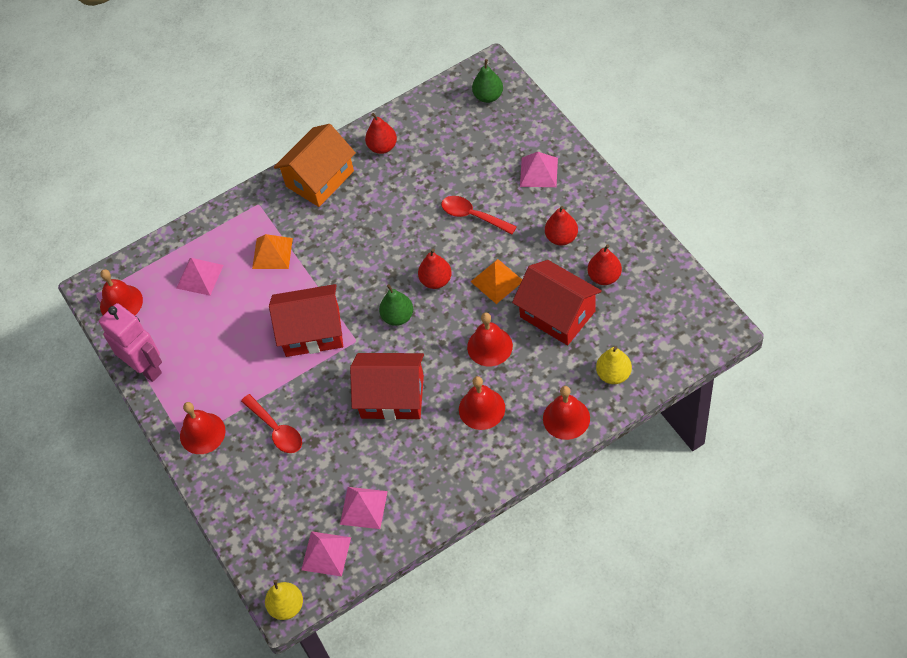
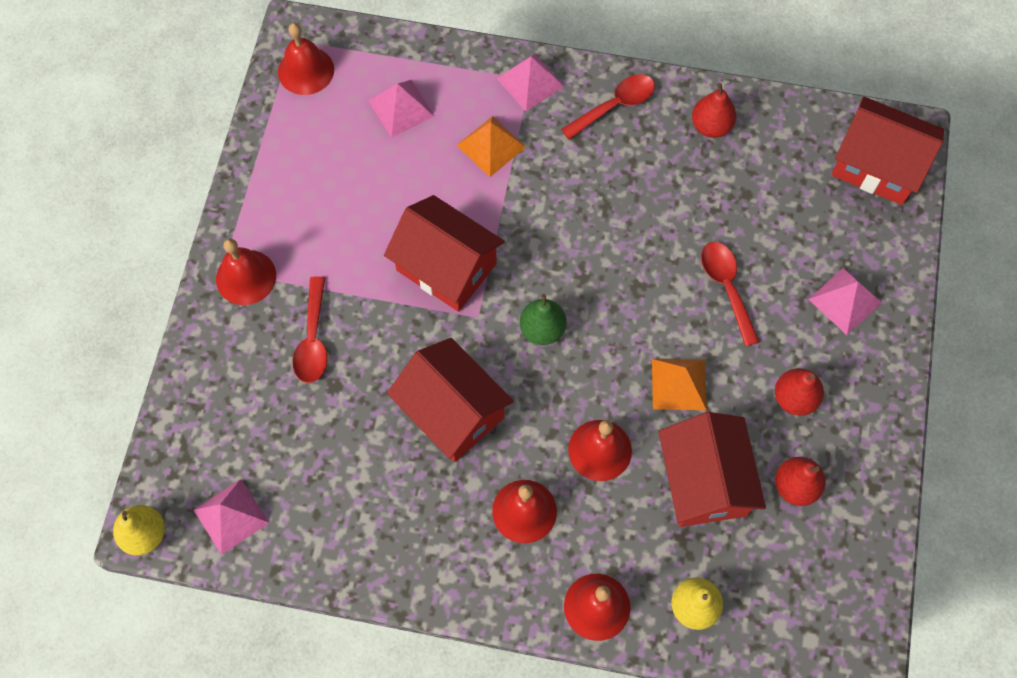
camera: 35 degrees right, 10 degrees up
(146, 368) = (263, 159): pink robot -> none
(320, 179) = (614, 106): orange house -> red spoon
(363, 507) = (311, 503): pink pyramid -> pink pyramid (530, 82)
(436, 280) = (618, 325): red pear -> none
(488, 96) = (877, 165): green pear -> red house

